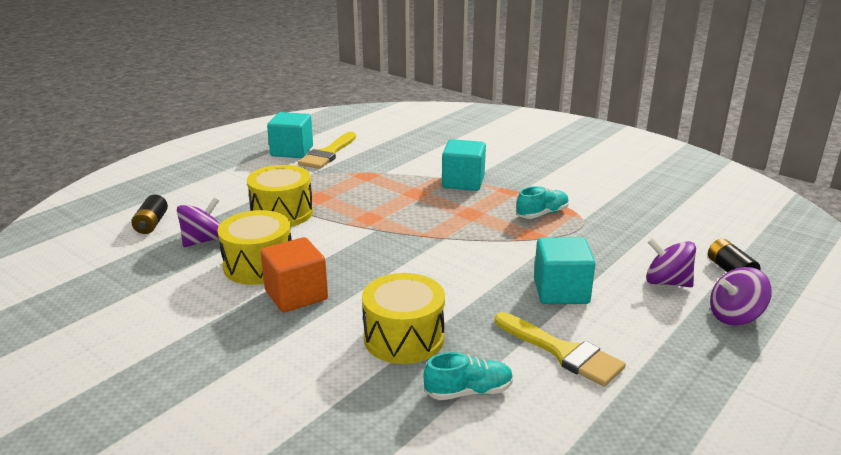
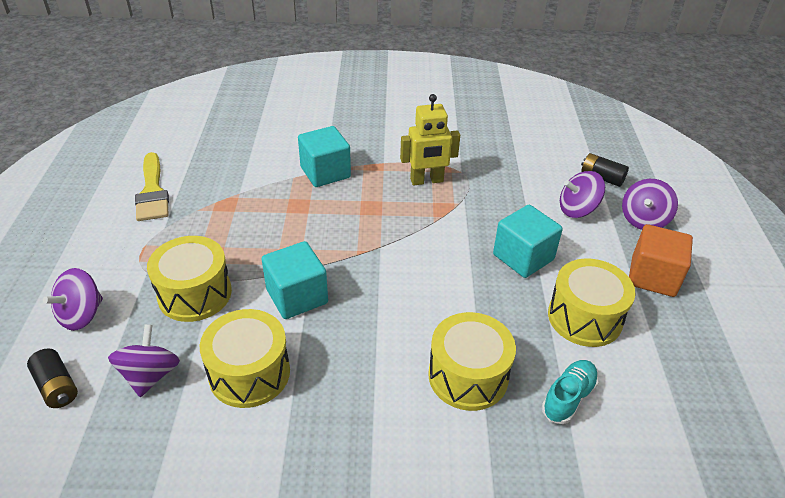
camera: 40 degrees left, 15 degrees up
(207, 197) = (81, 315): none -> purple spinning top
(292, 151) = (106, 205): turquoise cube -> turquoise cube (297, 296)
(296, 295) = (327, 386): orange cube -> orange cube (653, 276)
(542, 214) = (427, 181): turquoise shoe -> yellow robot
(562, 352) = (584, 317): yellow brush -> yellow drum

